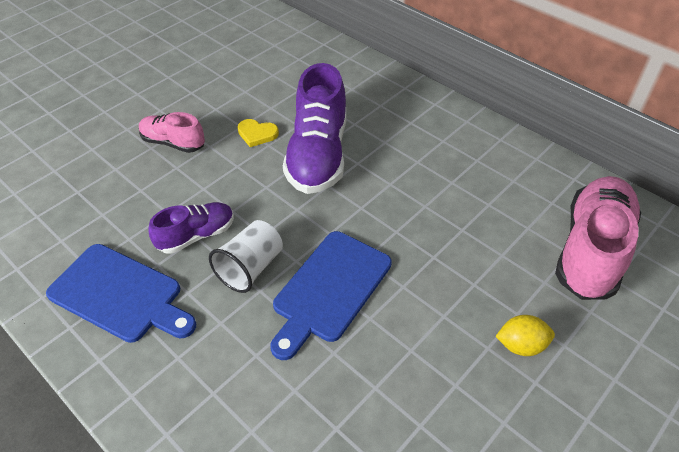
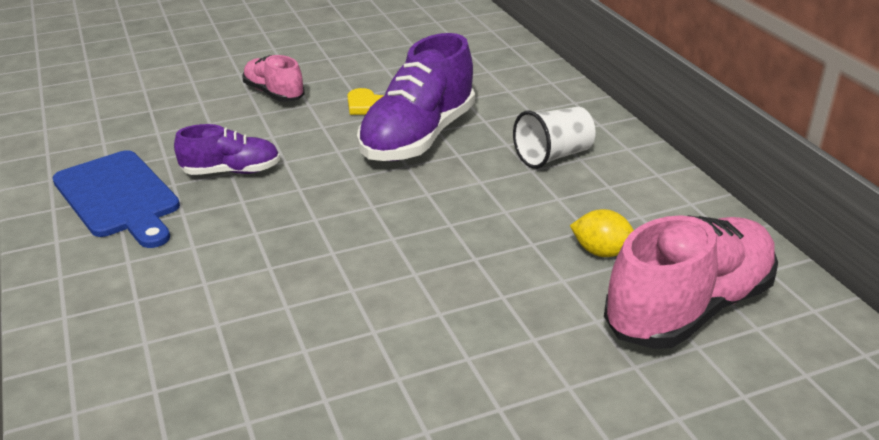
camera: 25 degrees right, 15 degrees down
(250, 268) = (262, 211): white cup -> white cup (553, 156)
(329, 289) = (329, 252): blue cutting board -> none
(521, 345) = (511, 368): yellow lemon -> yellow lemon (601, 252)

